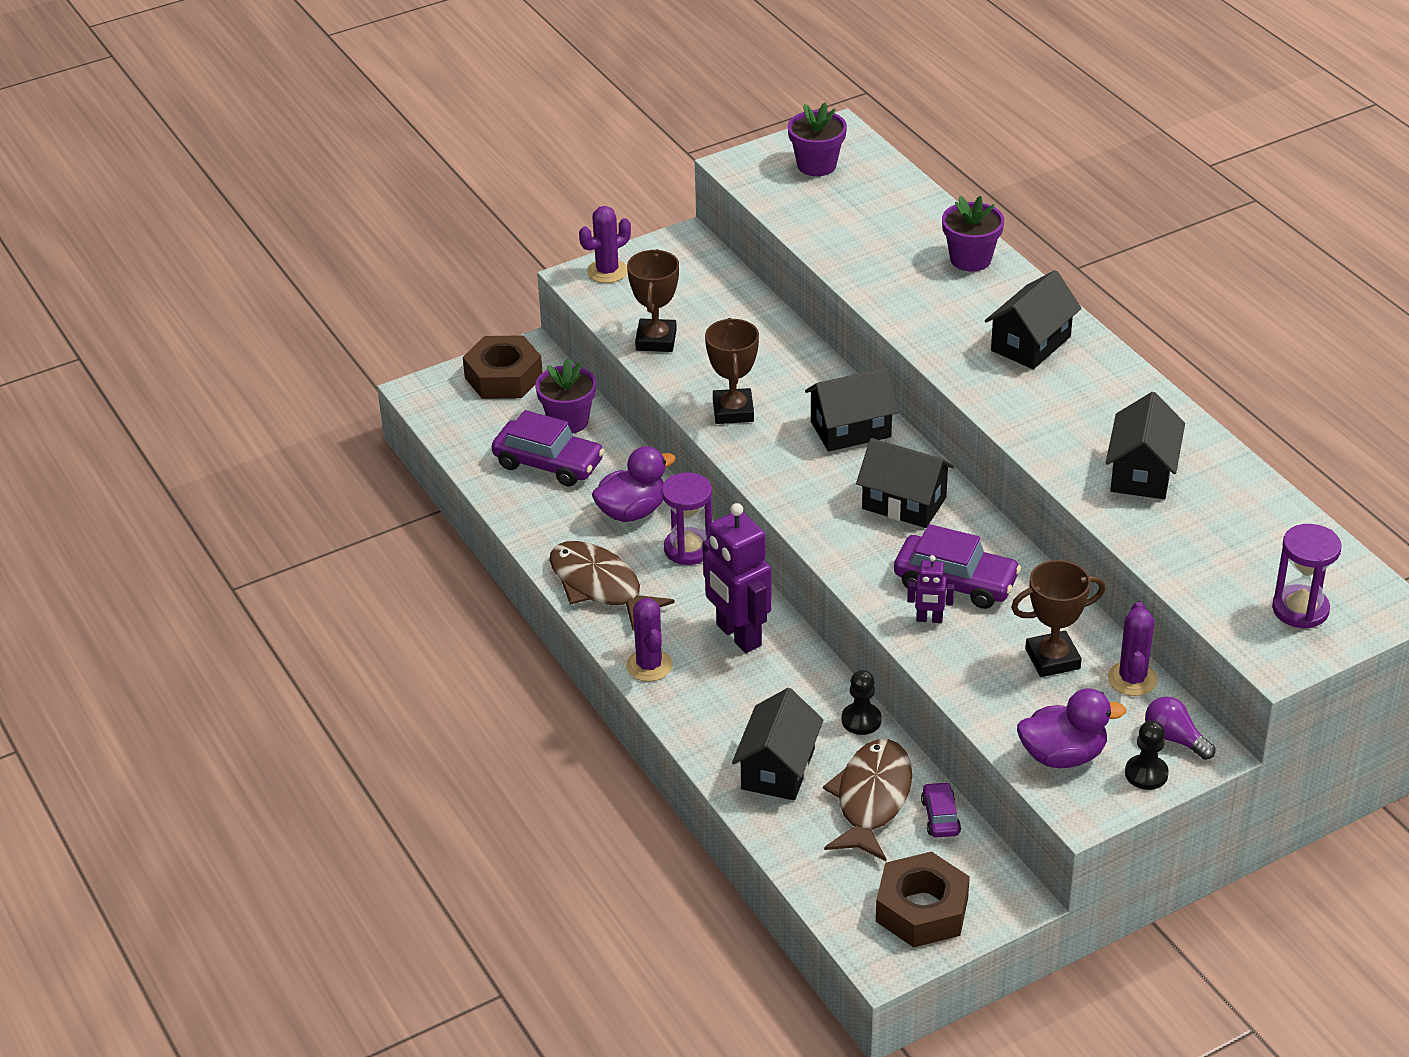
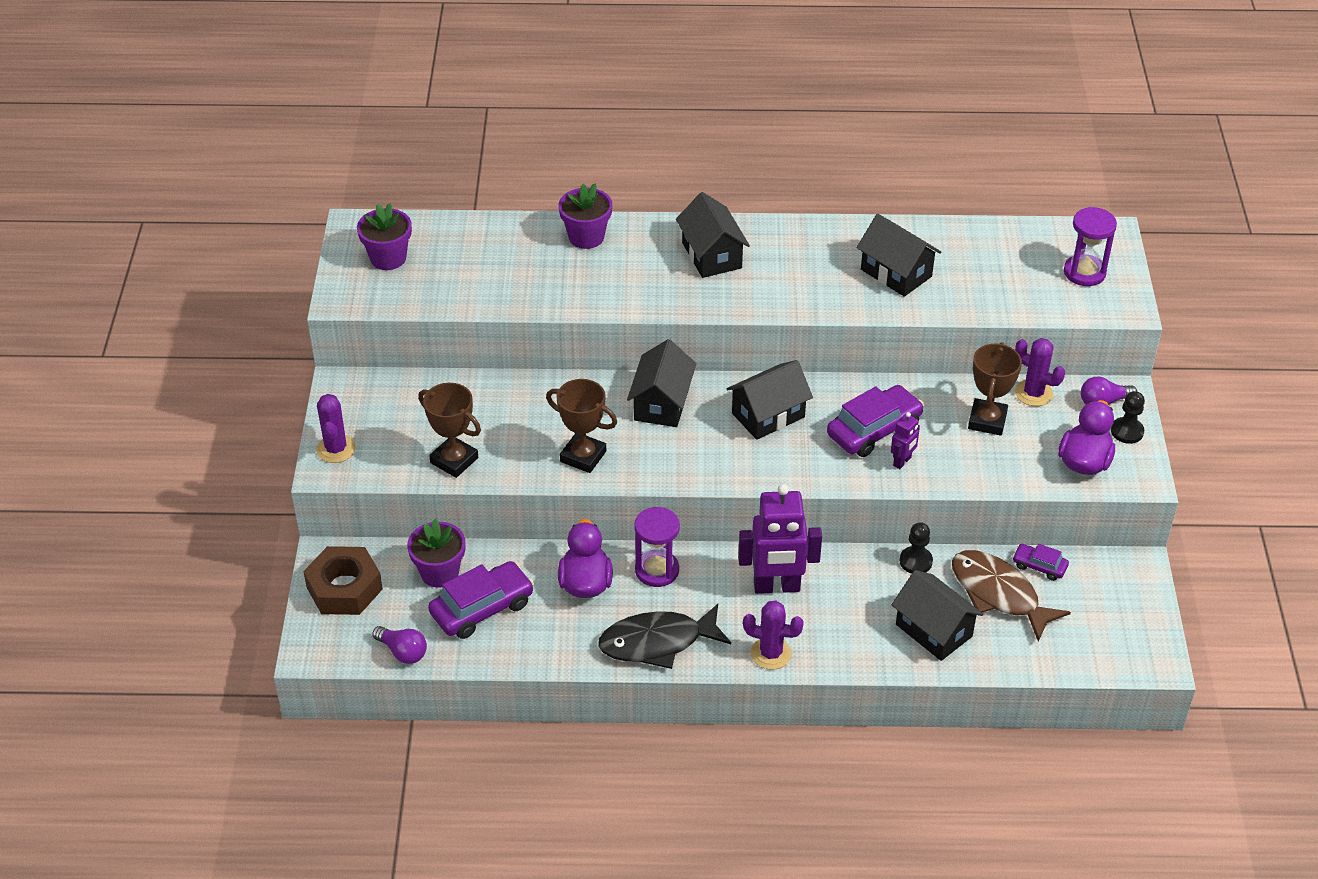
camera: 60 degrees left, 5 degrees up
(461, 441) = (403, 652): none -> purple light bulb
(599, 586) = (657, 642): brown fish -> black fish
(921, 910) = (1121, 619): brown nut -> none

